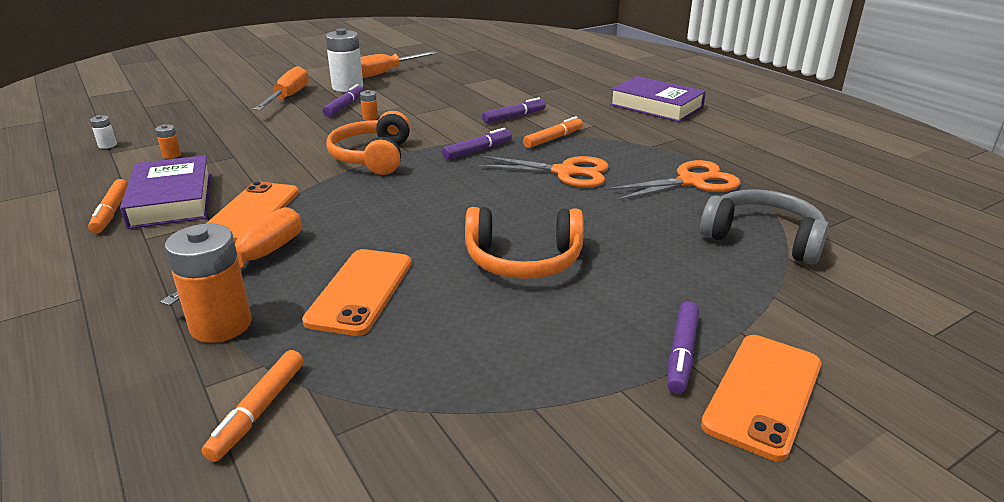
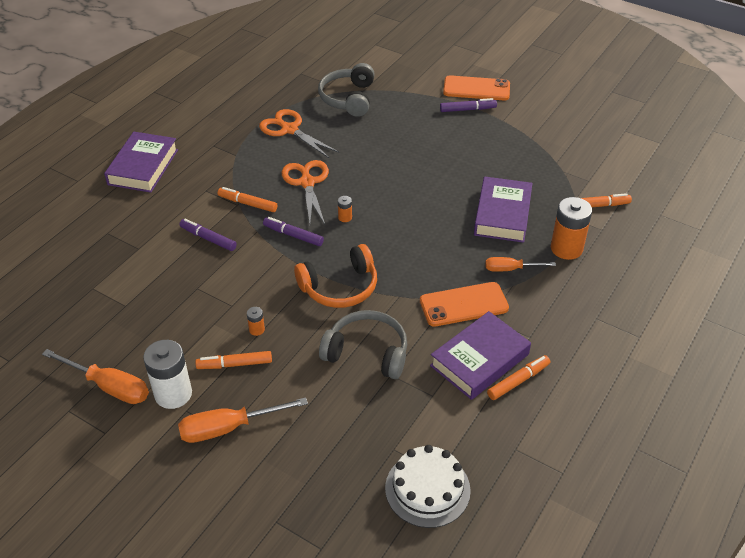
camera: 115 degrees left, 15 degrees up
(107, 145) = (427, 489): white battery -> white cake
(172, 155) = (415, 419): orange battery -> orange battery (345, 217)
(255, 261) = (510, 269): orange screwdriver -> orange screwdriver, size x0.63
(274, 152) = (367, 352): none -> grey headphones
(345, 106) = (234, 364): purple marker -> orange marker
(360, 291) = (502, 214): orange phone -> purple book
(523, 260) = (430, 170): orange headphones -> none

